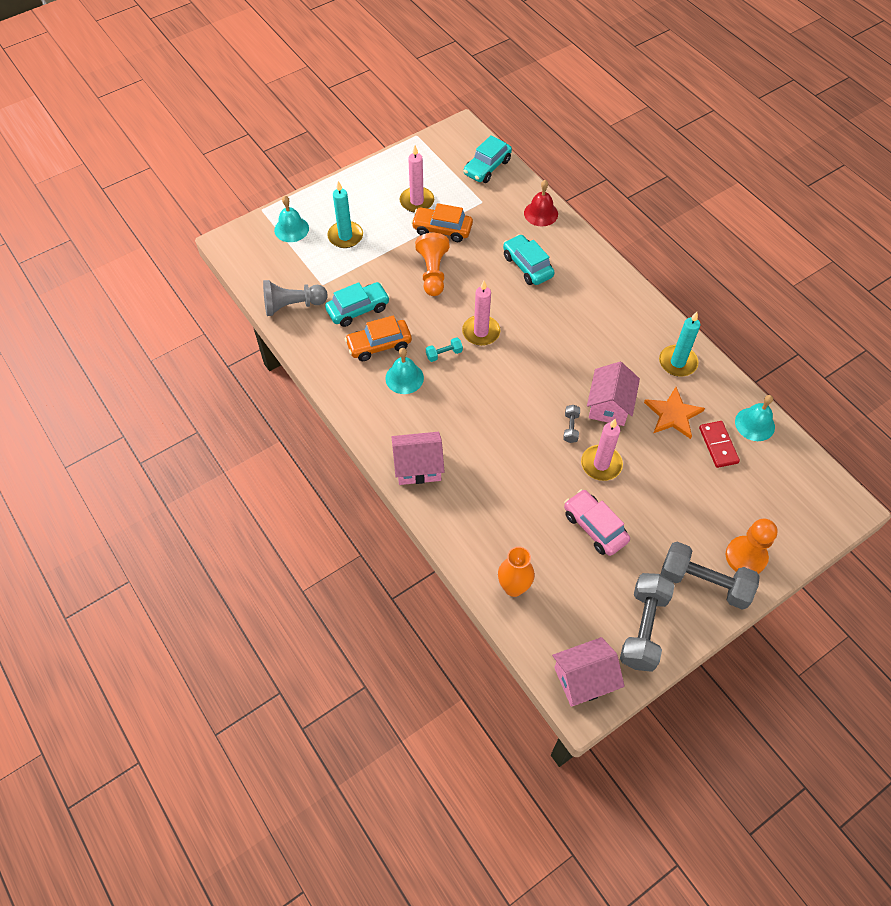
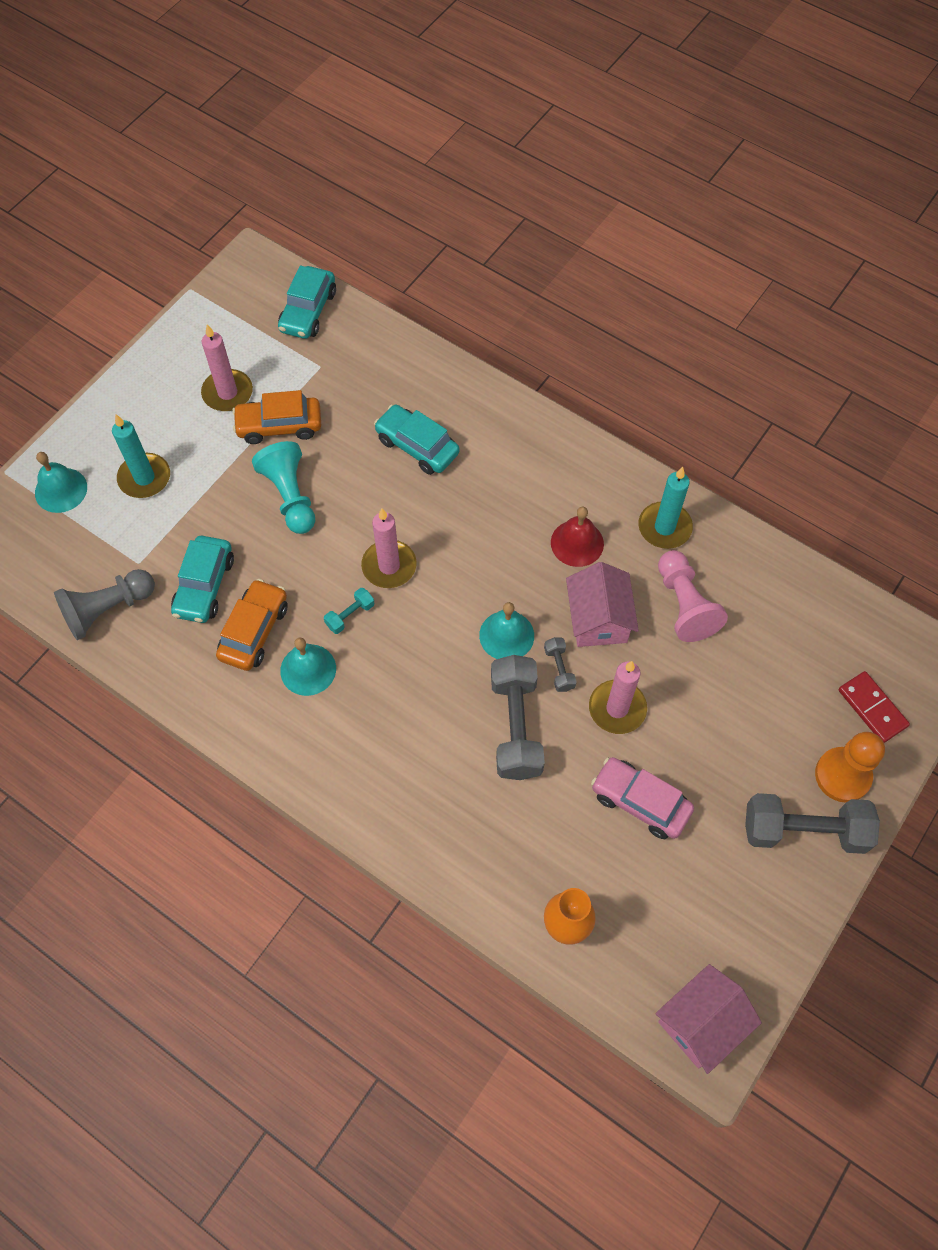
camera: 20 degrees left, 5 degrees up
(358, 309) = (204, 586): turquoise car -> turquoise car turned 150 degrees clockwise
(379, 345) = (254, 631): orange car -> orange car turned 150 degrees clockwise
(418, 466) = (375, 796): pink house -> none
(433, 273) = (290, 496): orange pawn -> turquoise pawn
(541, 213) = (407, 360): red bell -> red bell (577, 543)
(643, 628) = (751, 923): grey dumbbell -> grey dumbbell (516, 726)
(673, 414) = (684, 605): orange star -> pink pawn
(718, 445) = (756, 630): red domino -> red domino (872, 708)
(754, 424) = (791, 584): turquoise bell -> turquoise bell (506, 635)

